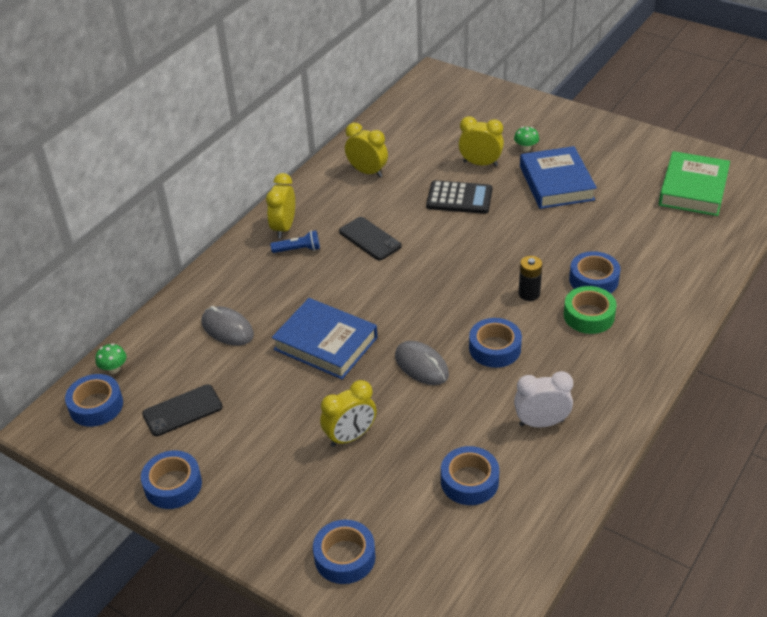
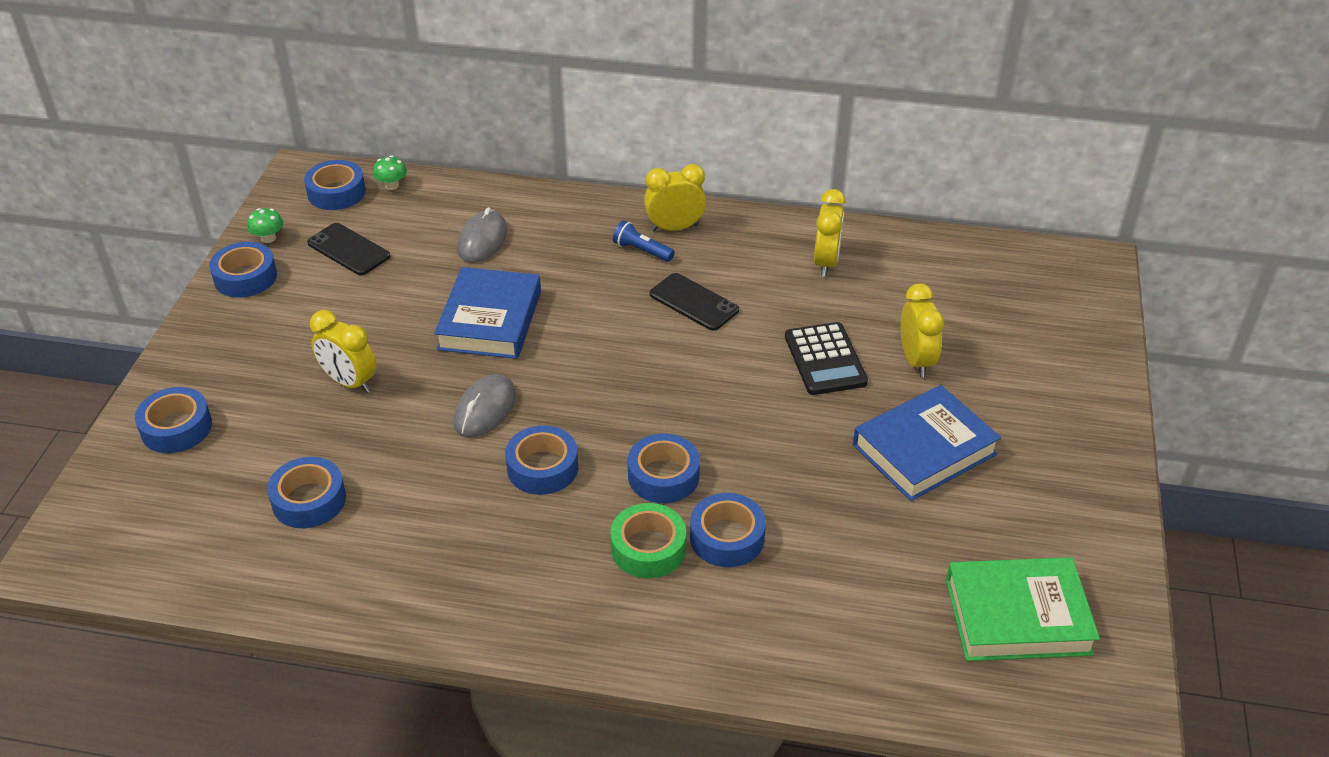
camera: 65 degrees right, 0 degrees up
(298, 249) = (641, 251): blue flashlight -> blue flashlight turned 150 degrees clockwise
(370, 239) = (693, 302): black phone -> black phone turned 75 degrees counterclockwise
(525, 148) = (985, 398): green mushroom -> green mushroom (268, 238)
(529, 294) = (663, 476): black battery -> blue tape
(541, 423) = (425, 544): white clock -> none

